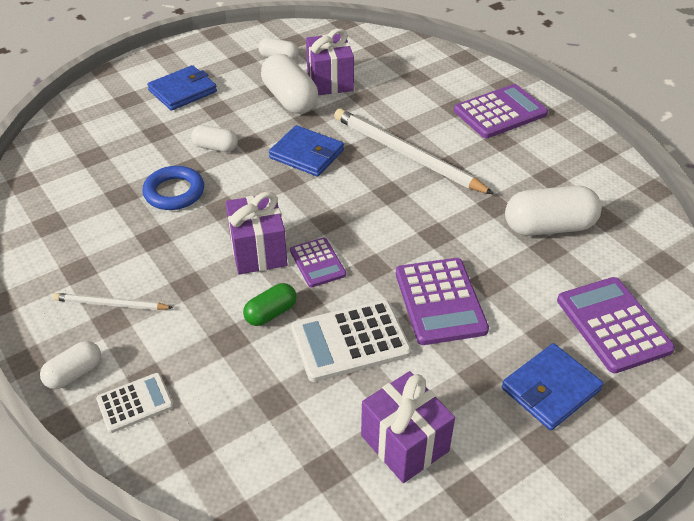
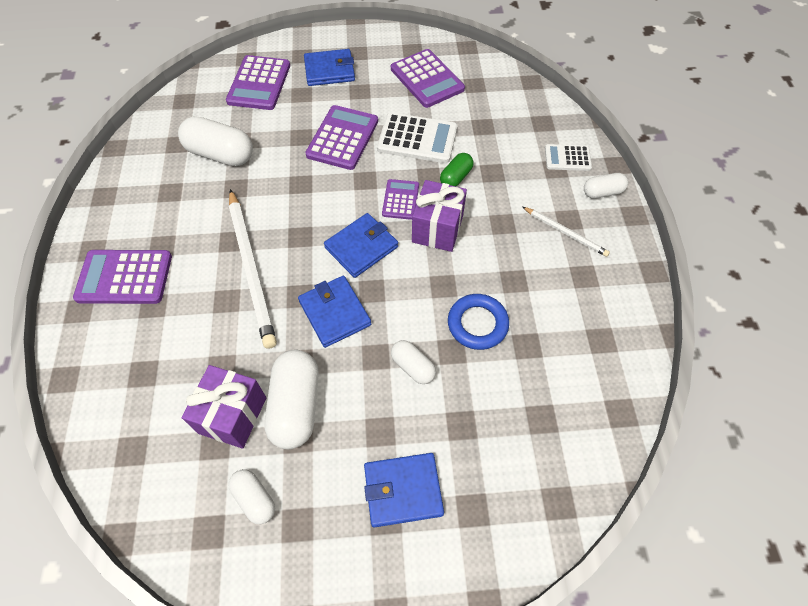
camera: 150 degrees left, 15 degrees up
(271, 313) = (456, 177): green capsule -> green capsule turned 45 degrees counterclockwise
(323, 206) = (361, 247): none -> blue wallet
(404, 443) = (427, 79): purple gift -> purple calculator

